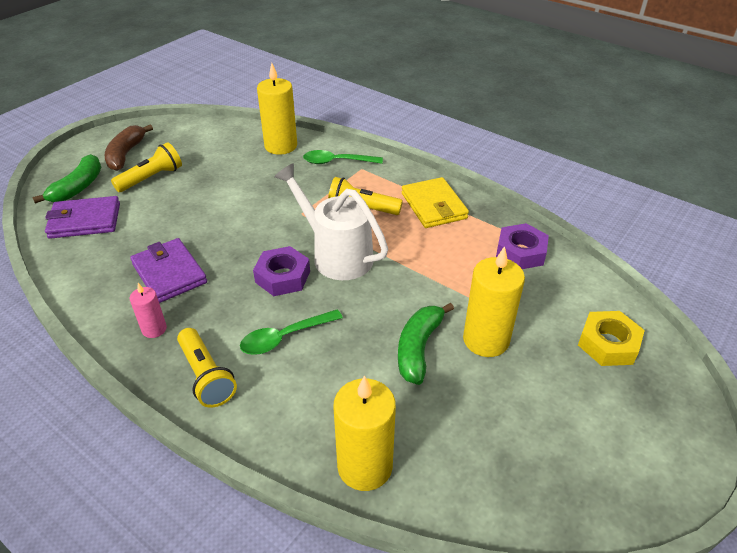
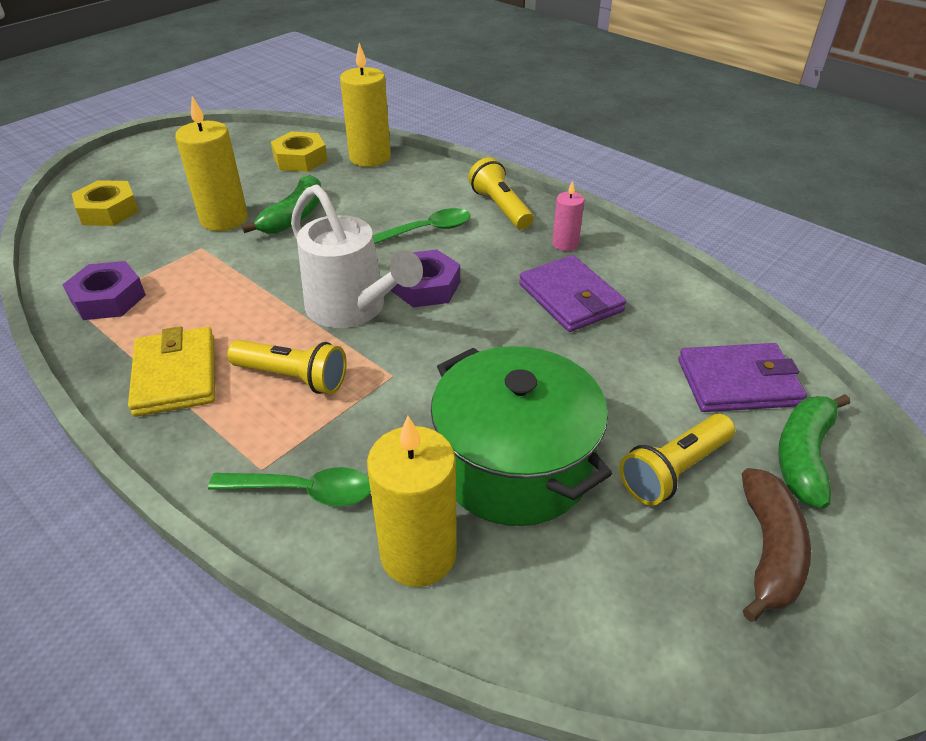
camera: 175 degrees left, 0 degrees up
(233, 176) = (514, 465): none -> green pot
(455, 455) = (300, 159): none -> yellow nut

